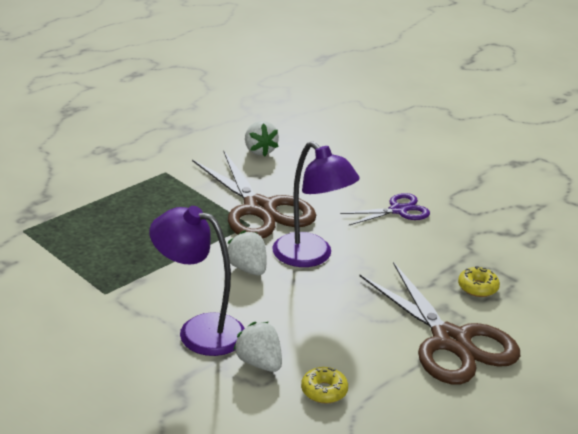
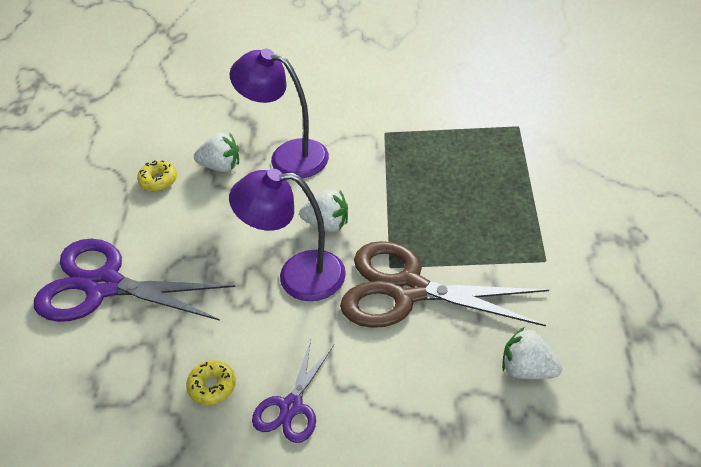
camera: 140 degrees right, 15 degrees up
(199, 331) = (288, 156): purple lamp -> purple lamp turned 135 degrees counterclockwise
(451, 341) = (104, 286): brown scissors -> purple scissors
(478, 287) = (125, 363): yellow donut -> yellow donut (212, 386)

